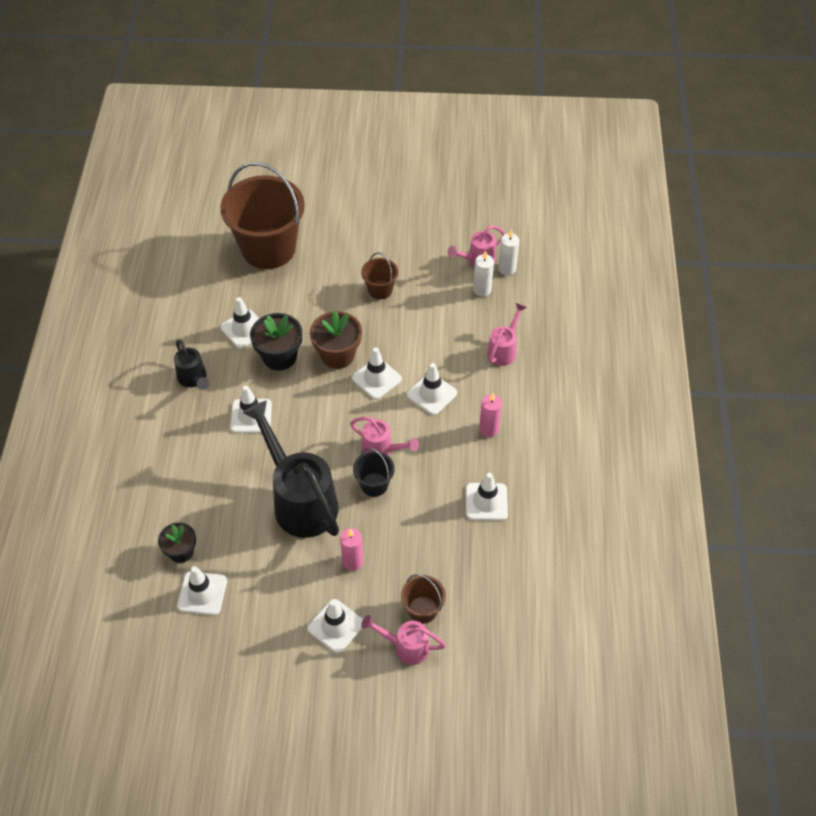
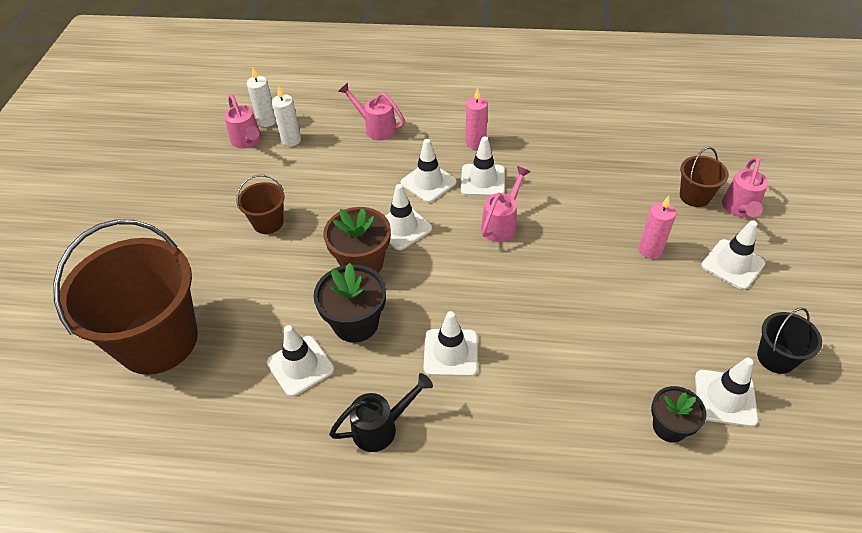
camera: 85 degrees left, 5 degrees down
(300, 500) = (576, 298): black watering can -> none
(374, 484) = (549, 231): black bucket -> black bucket (776, 358)
(486, 502) = (563, 148): white traffic cone -> white traffic cone (482, 180)

